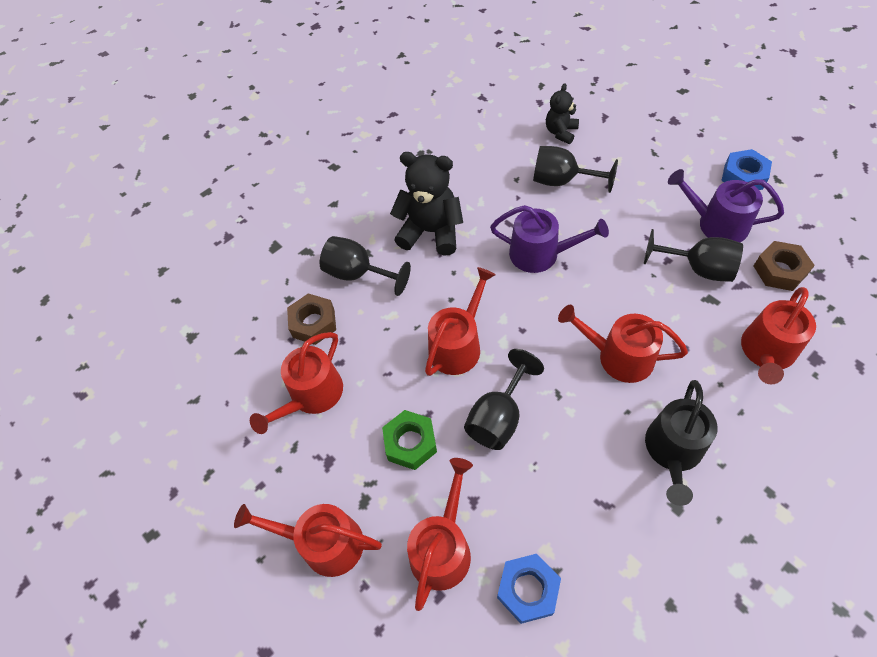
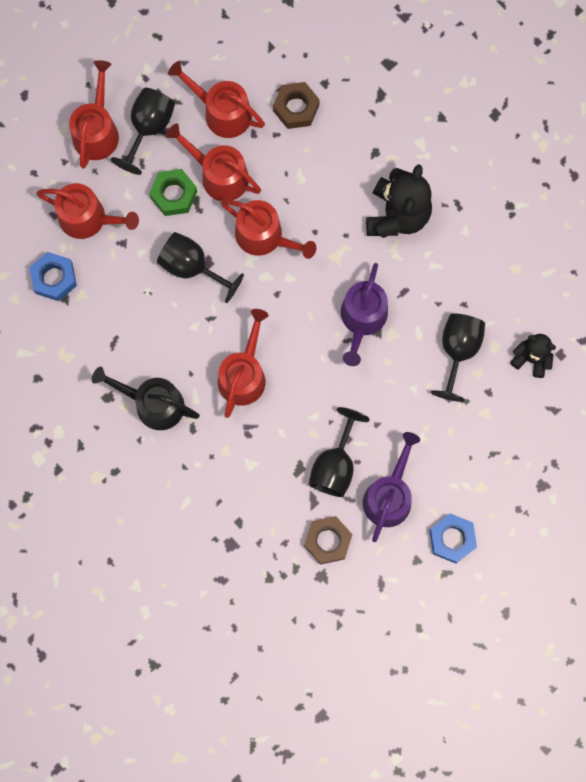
camera: 85 degrees right, 20 degrees up
(358, 274) = (349, 146): black goblet -> black goblet (148, 128)
(766, 352) = (240, 503): red watering can -> red watering can (219, 175)

